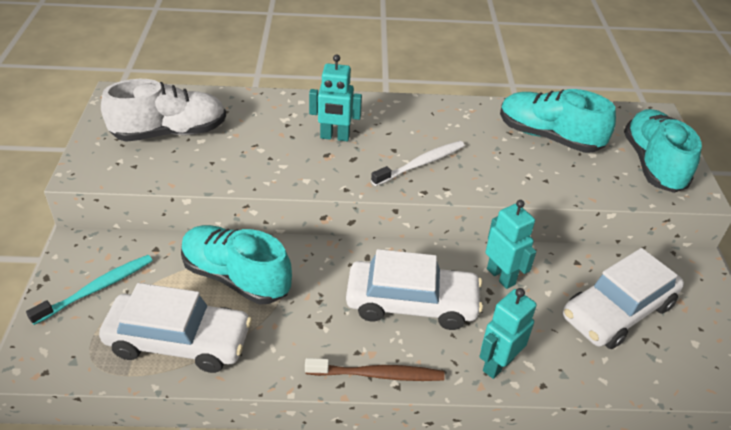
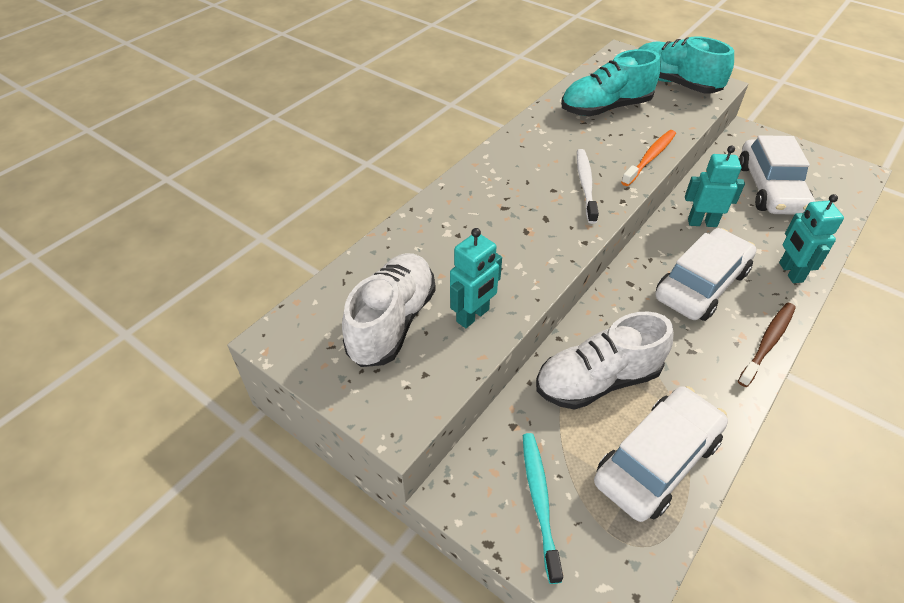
camera: 50 degrees left, 5 degrees up
(236, 277) = (597, 380): turquoise shoe -> white shoe
(335, 137) = (505, 214): turquoise robot -> turquoise robot (473, 316)
(507, 187) = (650, 158): none -> orange toothbrush

